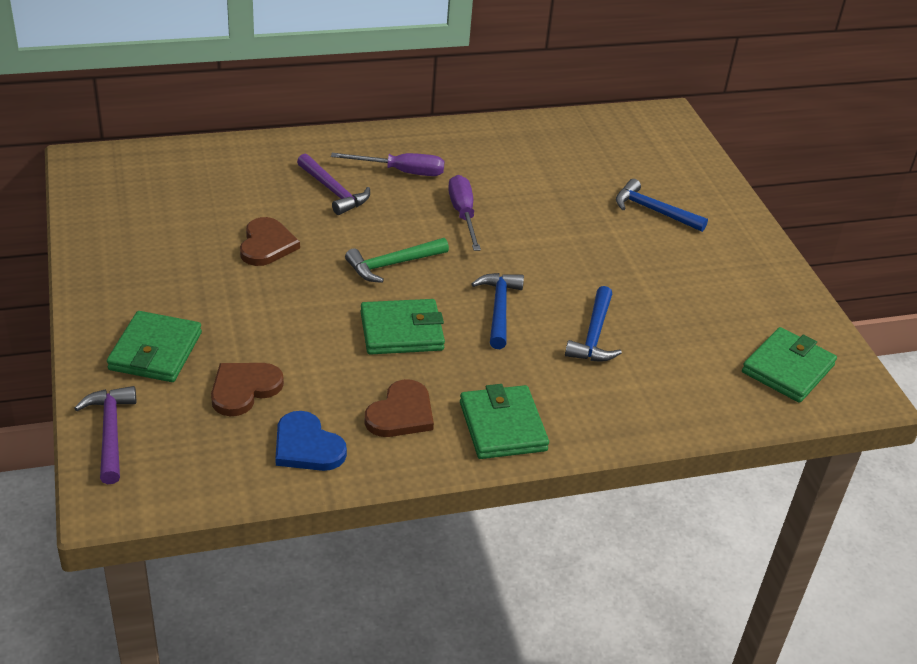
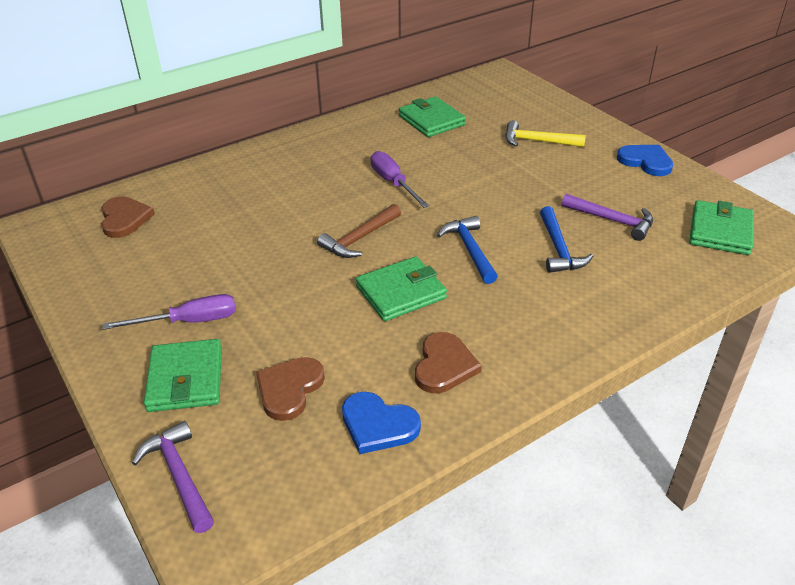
camera: 15 degrees left, 0 degrees up
(266, 245) = (240, 252): brown heart -> brown heart (124, 219)
(333, 191) = (275, 193): purple hammer -> purple hammer (612, 220)
(392, 264) = (359, 239): green hammer -> brown hammer
(401, 172) = (323, 163): purple screwdriver -> purple screwdriver (189, 321)
(502, 426) = (537, 349): green wallet -> green wallet (431, 120)
(653, 211) = (537, 141): blue hammer -> yellow hammer
(762, 268) = (645, 161): none -> blue heart

